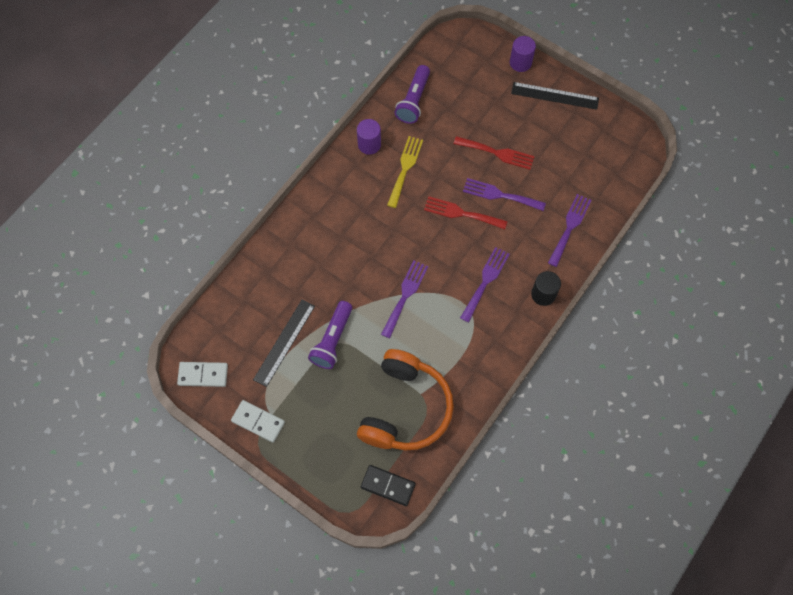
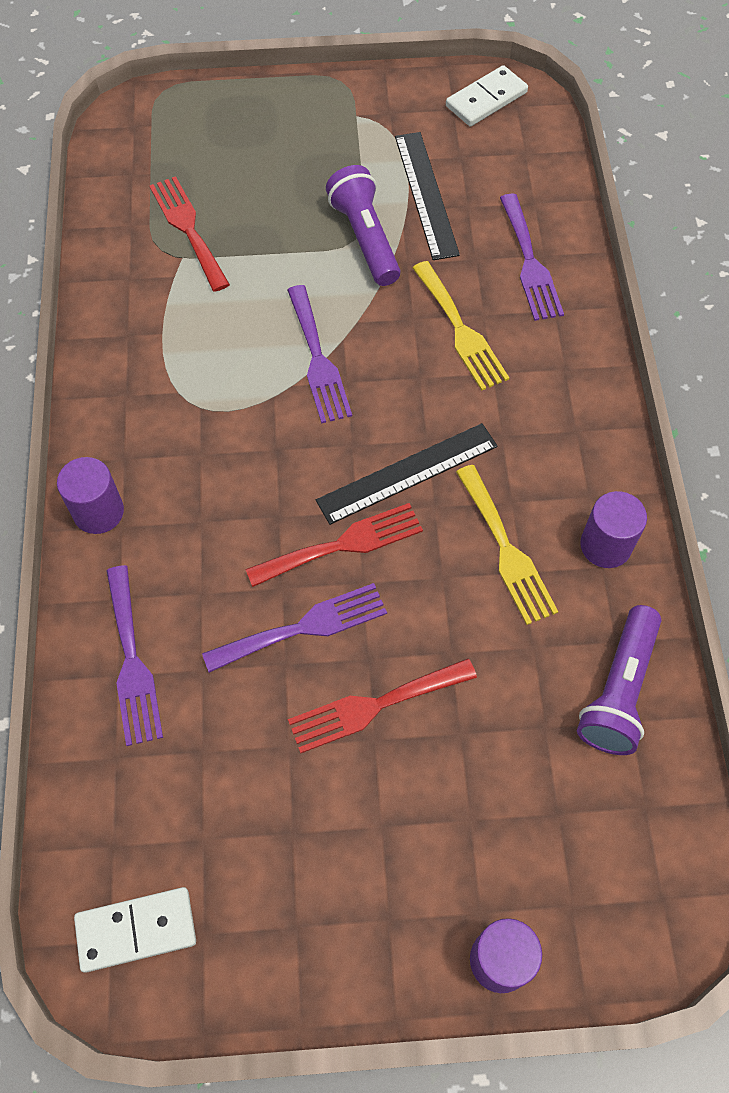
camera: 140 degrees right, 5 degrees down
(258, 422) = (365, 100): white domino -> white domino (136, 929)
(336, 264) = (460, 330): none -> yellow fork
(388, 486) = (137, 141): black domino -> none
(405, 408) = (188, 229): orange headphones -> red fork
(413, 100) = (618, 690): purple flashlight -> purple flashlight turned 135 degrees counterclockwise
(485, 281) = (211, 465): purple fork -> purple fork (530, 263)
(543, 294) = (98, 512): black cylinder -> purple cylinder
(555, 95) = (365, 935): black ruler -> black ruler (407, 473)

